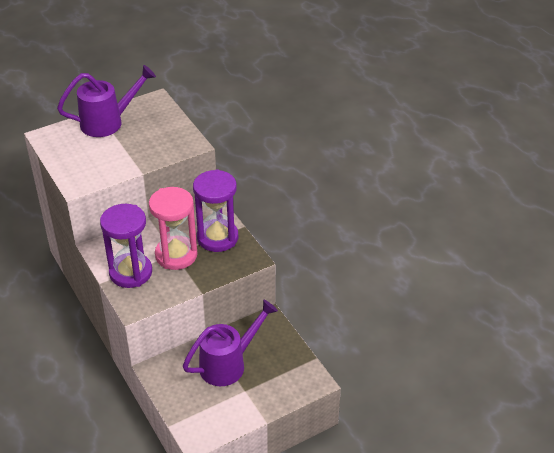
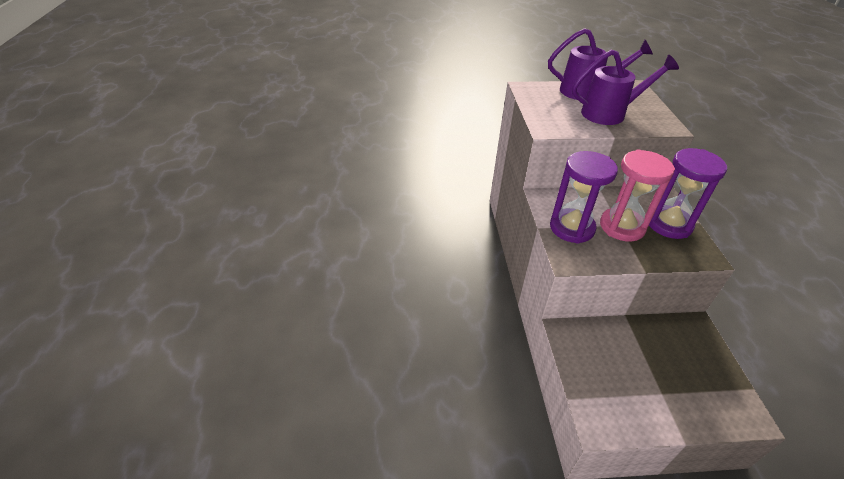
camera: 25 degrees right, 0 degrees up
(228, 364) = (646, 356): purple watering can -> purple watering can (609, 113)

